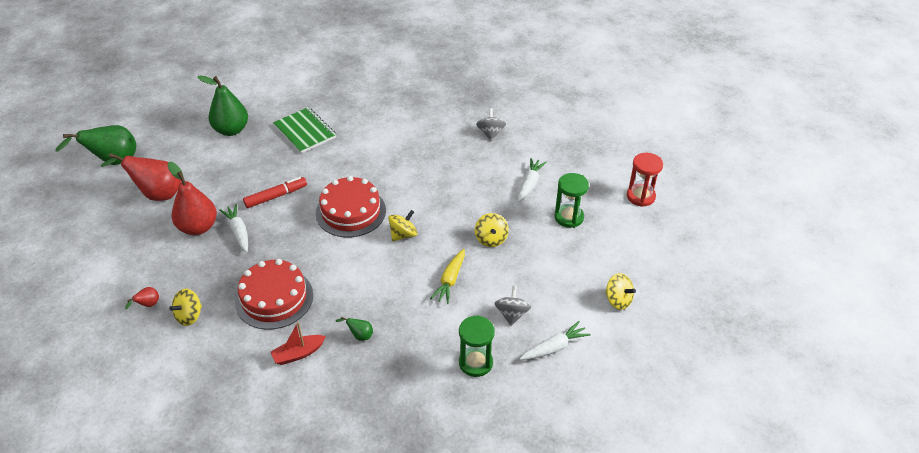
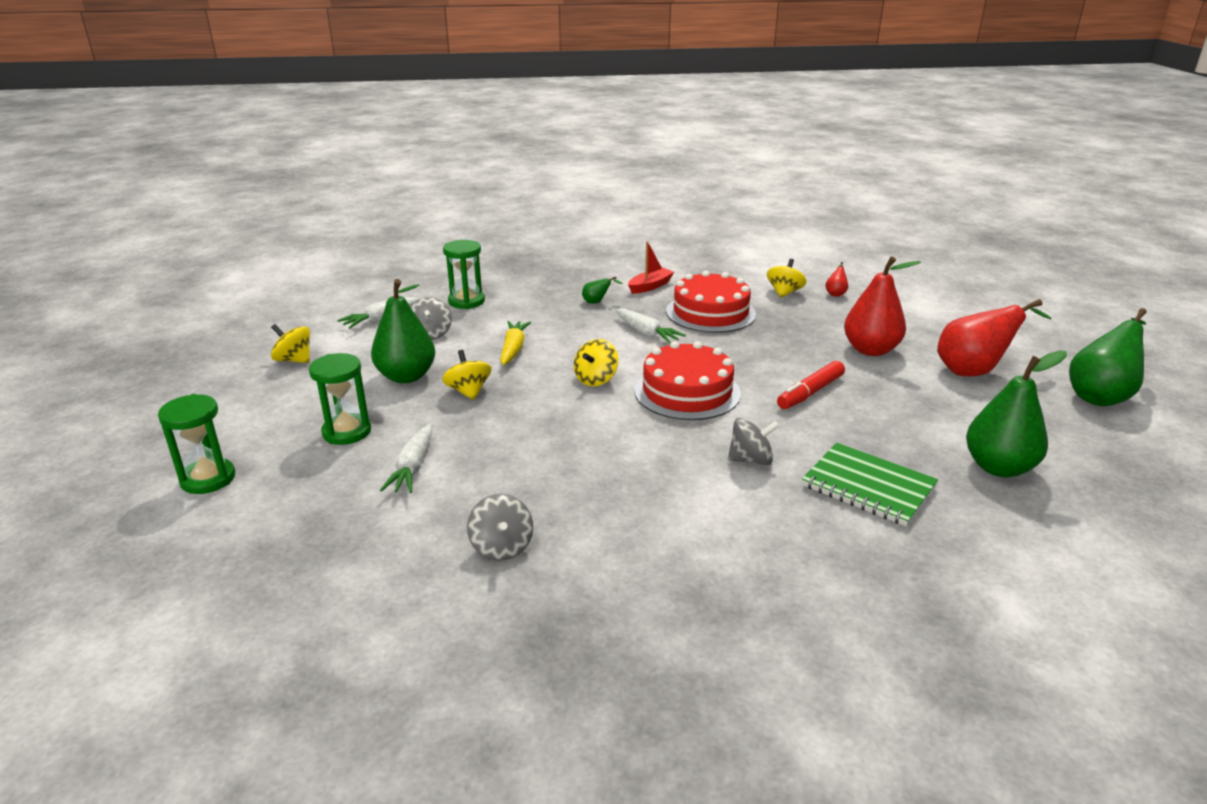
camera: 165 degrees right, 15 degrees down
(238, 232) = (815, 353): white carrot -> white carrot (646, 333)
(349, 156) = (751, 460): none -> grey spinning top
(532, 263) = (406, 376): none -> green pear
(640, 196) = (208, 479): red hourglass -> green hourglass

